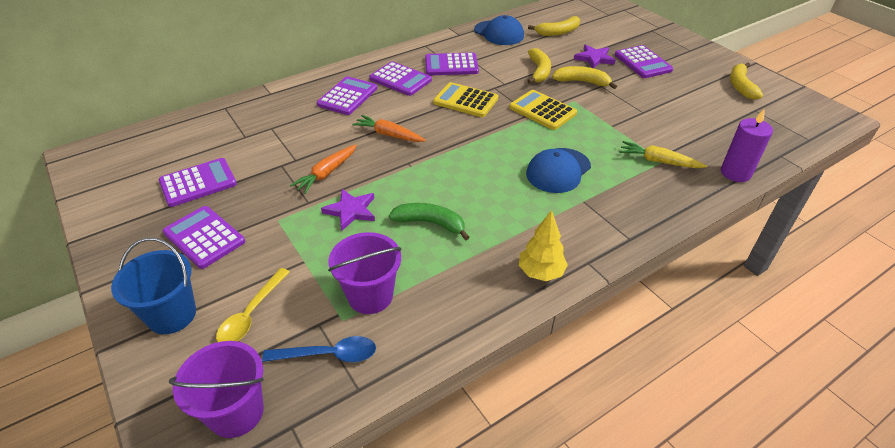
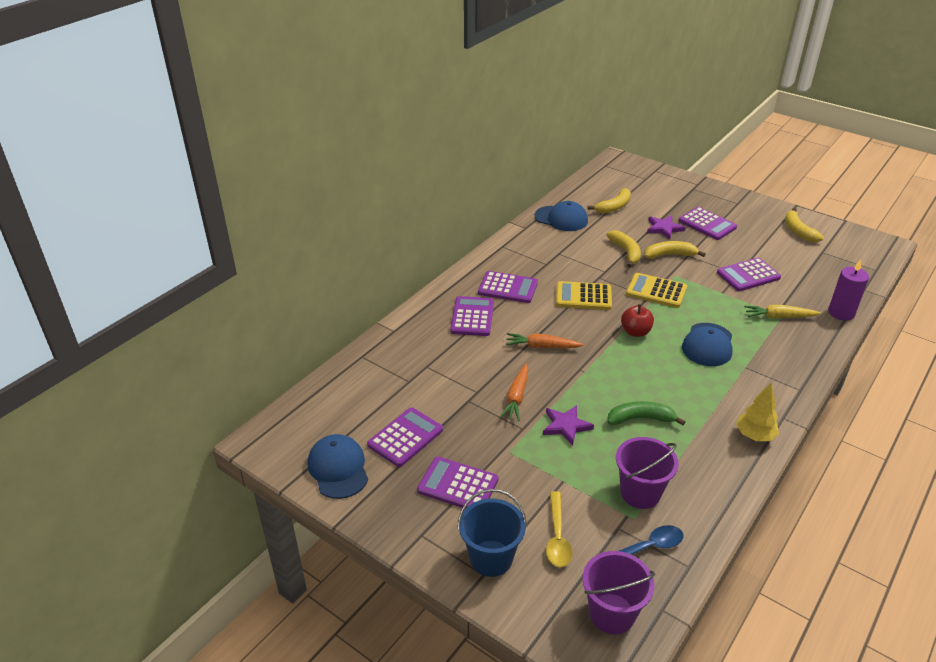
camera: 20 degrees left, 5 degrees down
(119, 194) = (338, 468): none -> blue cap
(451, 65) = (543, 262): purple calculator -> purple calculator (748, 275)
(491, 142) = (635, 332): none -> red apple

